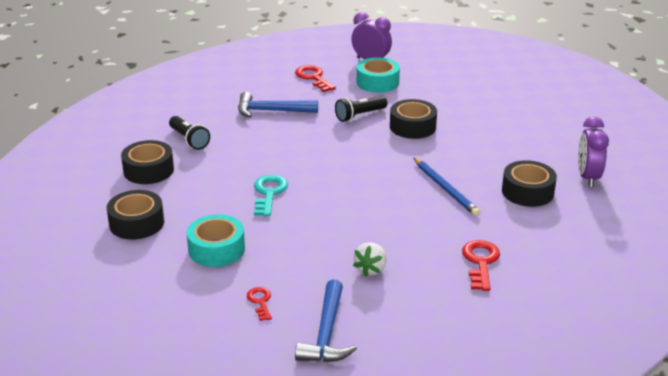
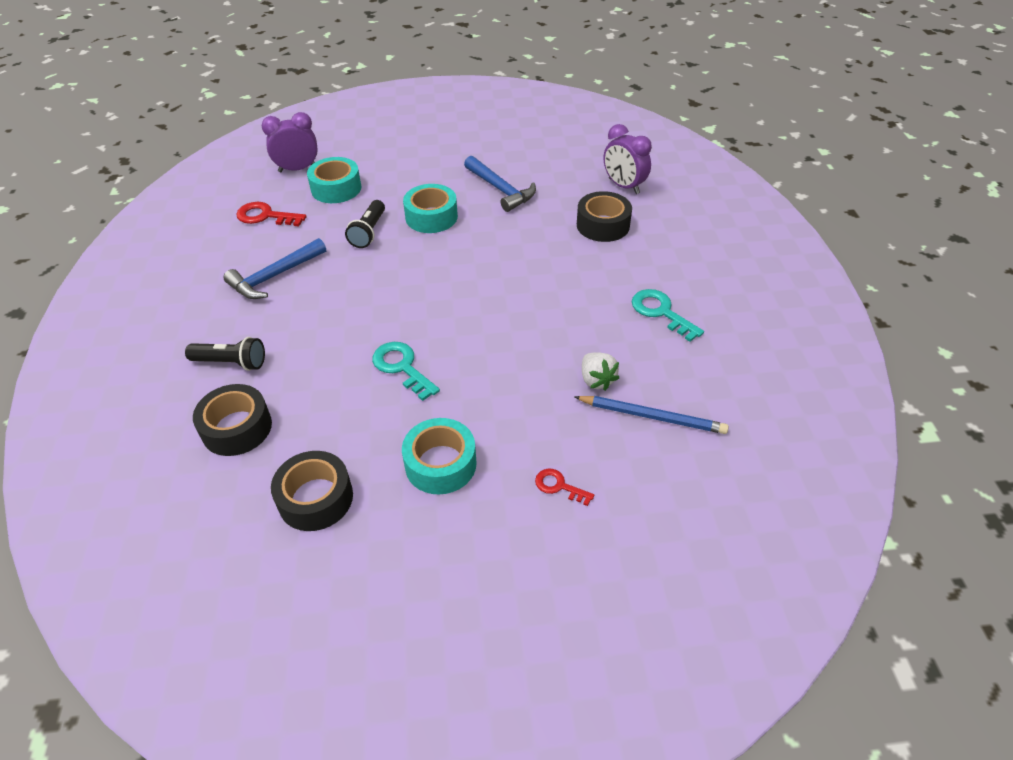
camera: 45 degrees left, 15 degrees up
(326, 333) = (653, 470): blue hammer -> blue hammer (501, 190)
(412, 127) = (431, 217): black tape -> turquoise tape
(445, 189) = (542, 261): blue pencil -> blue pencil (652, 416)
(480, 262) = (661, 312): red key -> turquoise key

